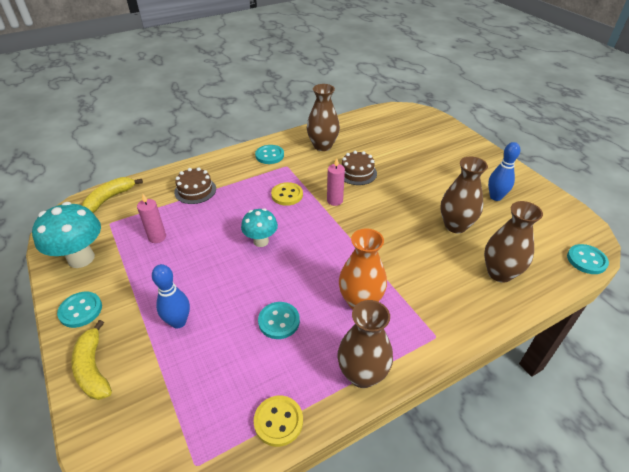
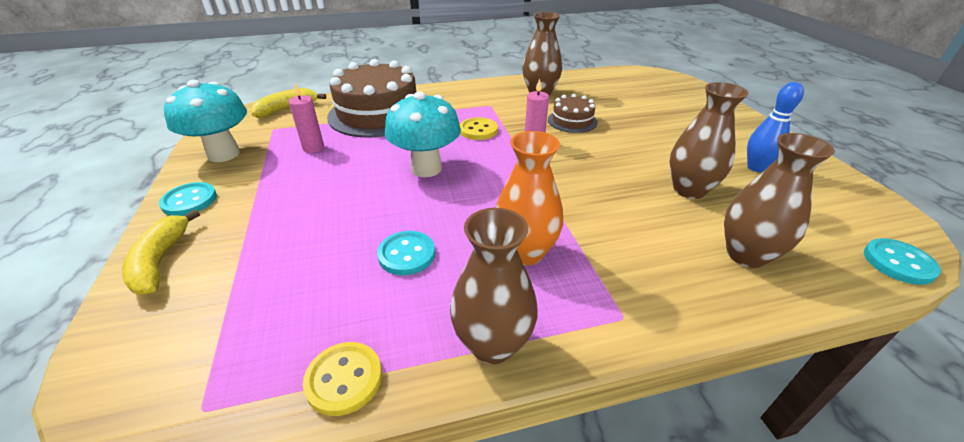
camera: 15 degrees right, 5 degrees down
(178, 322) = (286, 232): blue bowling pin -> none
(195, 190) = (378, 113): brown cake -> brown cake, size x2.06
(261, 241) = (426, 168): turquoise mushroom -> turquoise mushroom, size x1.61
(269, 155) = (475, 94): turquoise button -> none

